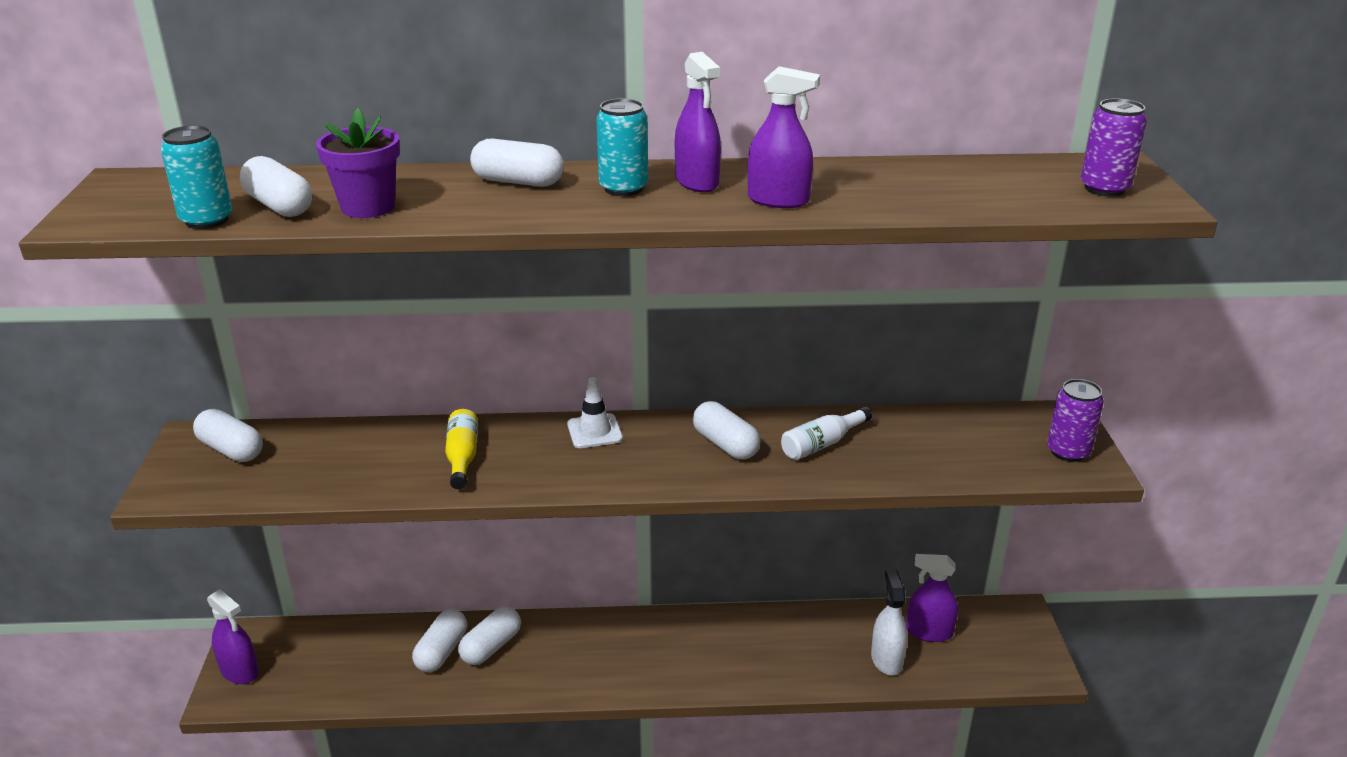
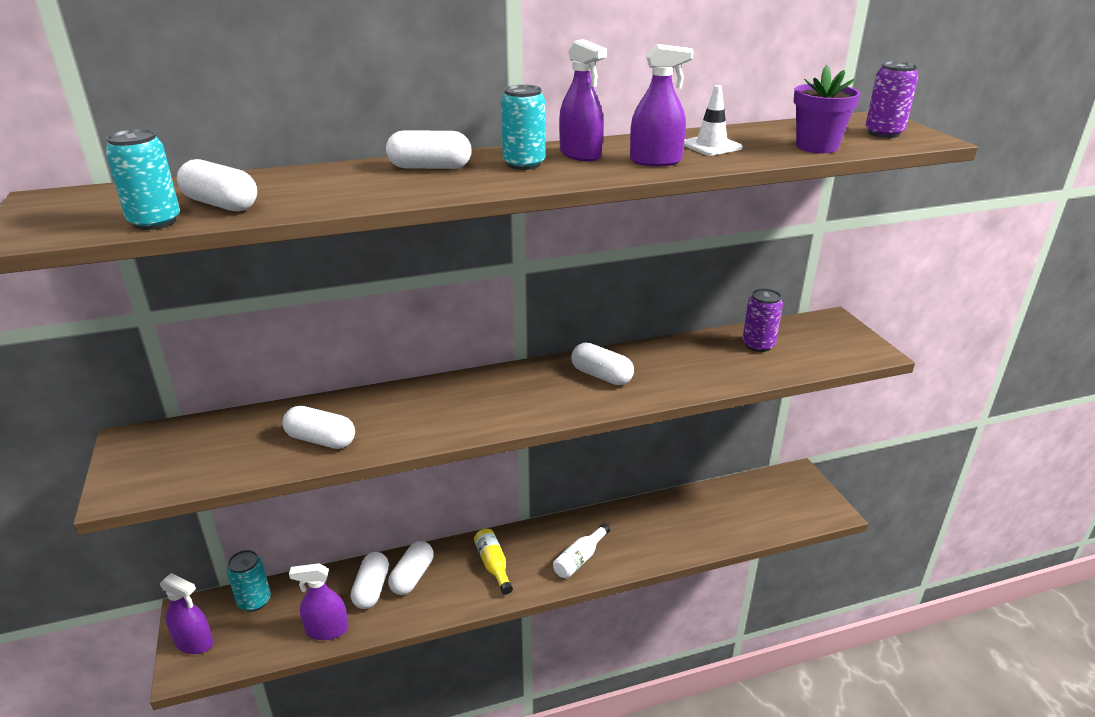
camera: 15 degrees left, 0 degrees up
(231, 450) = (173, 444): white capsule -> white capsule (321, 440)
(314, 639) = (254, 601): none -> turquoise can
(368, 207) = (307, 197): purple flower pot -> purple flower pot (817, 147)
(462, 457) = (390, 418): yellow bottle -> yellow bottle (493, 565)
(594, 431) = (492, 381): white traffic cone -> white traffic cone (711, 146)
(822, 444) = (674, 364): white bottle -> white bottle (580, 559)
(886, 659) = (721, 526): white spray bottle -> none
(929, 632) = (742, 500): purple spray bottle -> purple spray bottle (327, 630)
(1068, 451) = (850, 344): purple can -> purple can (758, 345)

